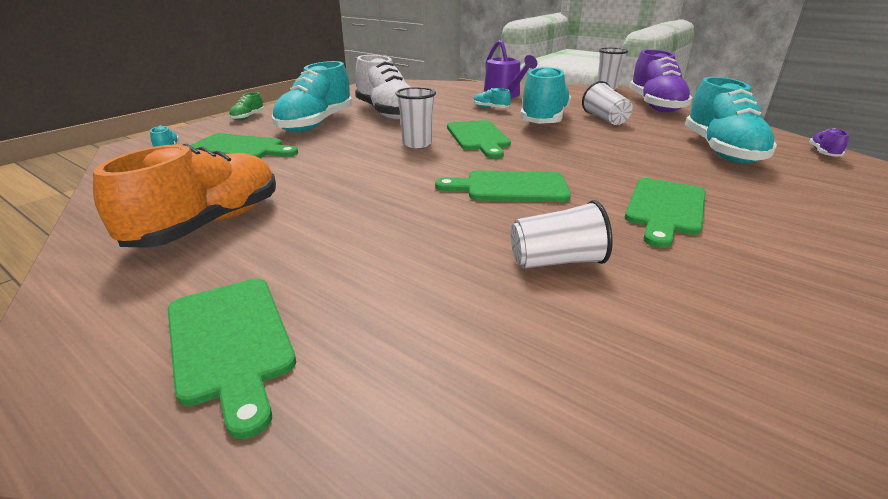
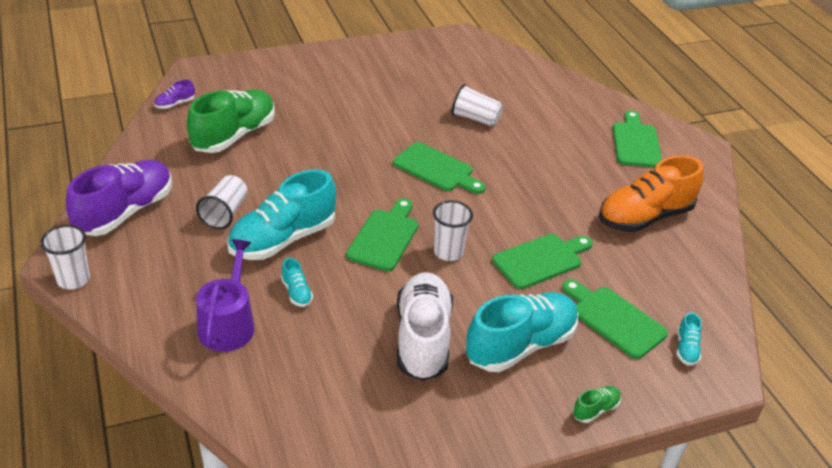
camera: 150 degrees left, 10 degrees up
(665, 209) = (373, 118): green cutting board -> green cutting board (540, 260)
(721, 151) = (234, 135): turquoise shoe -> green shoe

